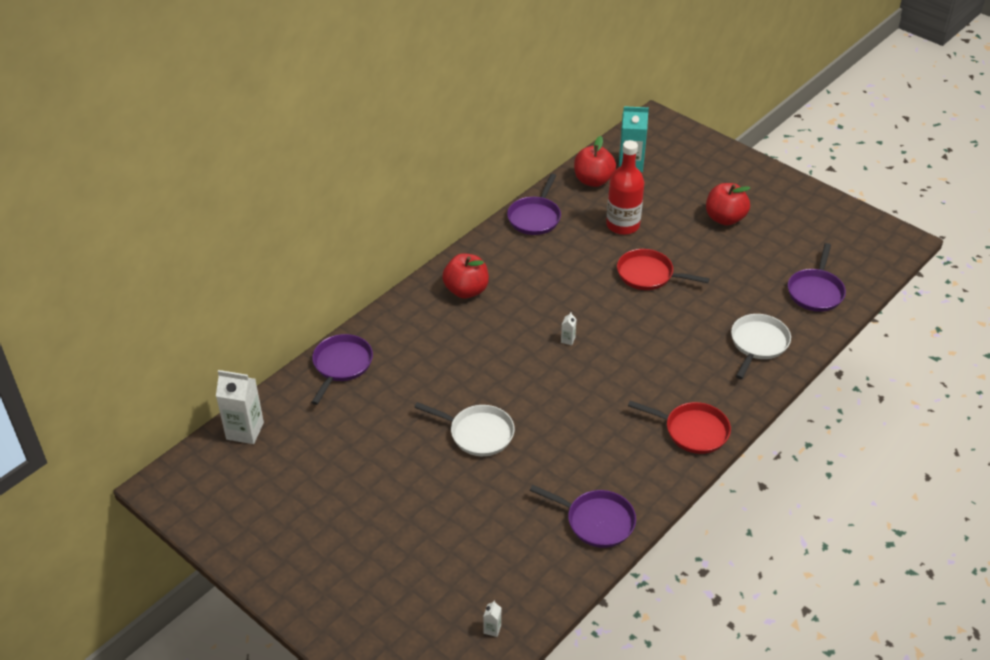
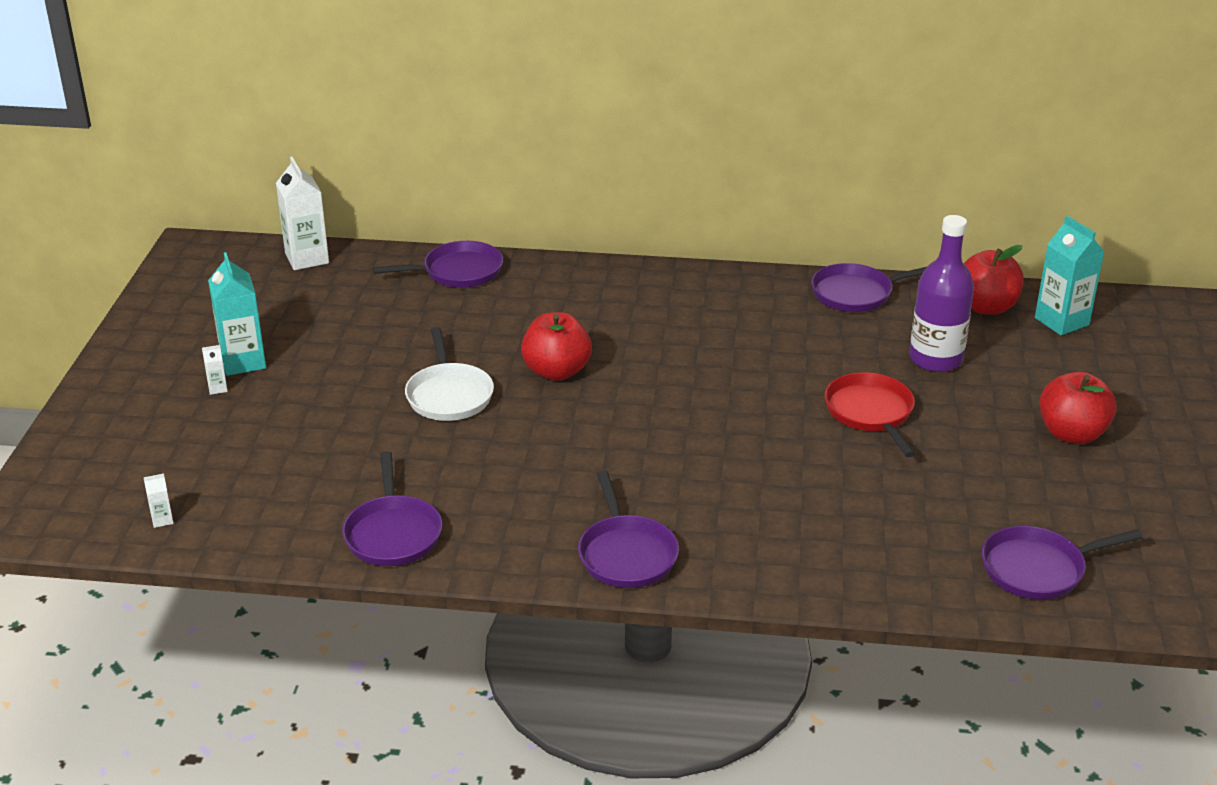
camera: 55 degrees right, 10 degrees down
(345, 517) = (243, 362): none -> turquoise carton
(466, 290) = (668, 298): red apple -> red apple (556, 371)
(568, 340) = (673, 397): white carton -> white carton (217, 388)
(622, 225) = (935, 359): red bottle -> purple bottle
(692, 431) = (626, 554): red pan -> purple pan
(758, 344) = (859, 553): white pan -> none

